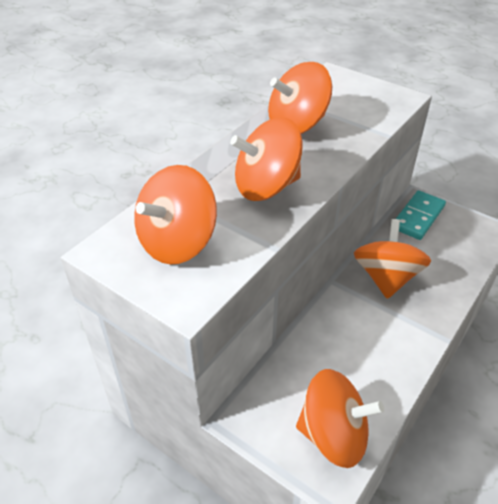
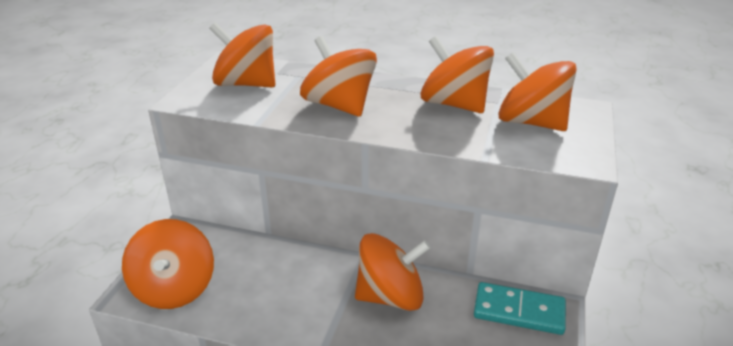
camera: 70 degrees right, 10 degrees down
(343, 100) = (531, 122): none -> orange spinning top

